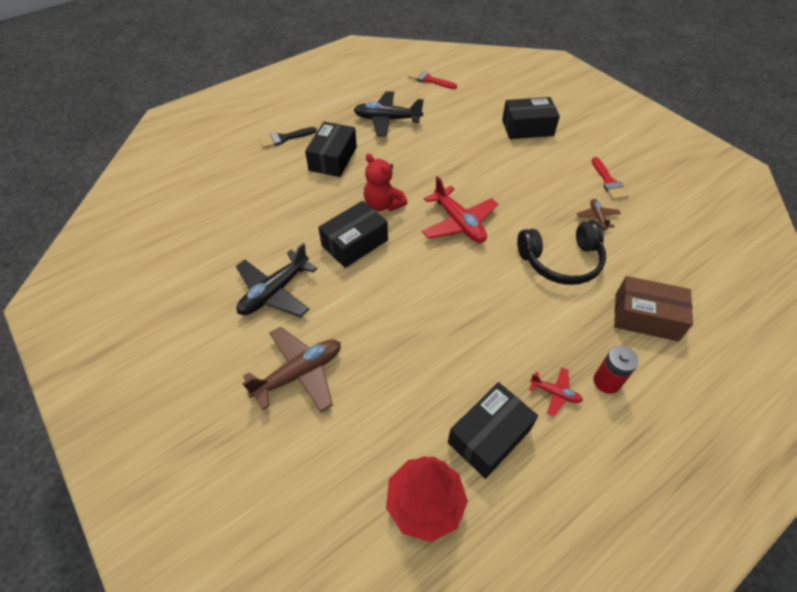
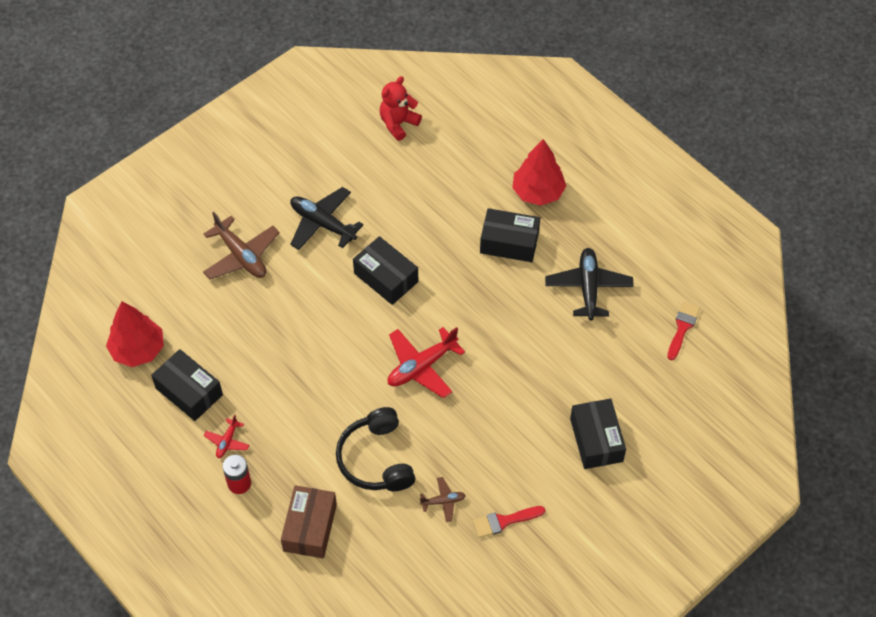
camera: 85 degrees right, 5 degrees up
(284, 138) = (538, 192): black brush -> red tree
(383, 204) = (442, 296): red teddy bear -> red teddy bear (398, 123)

